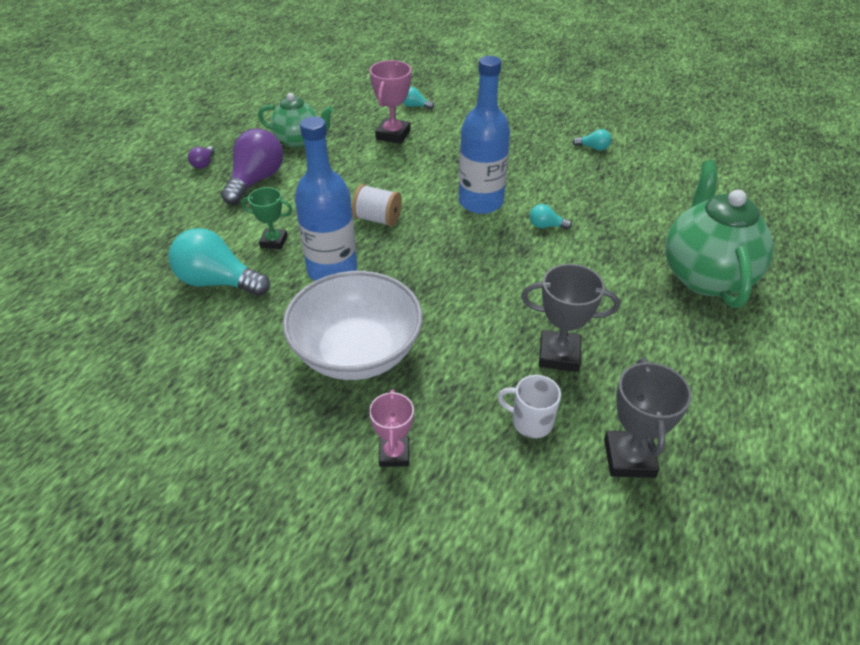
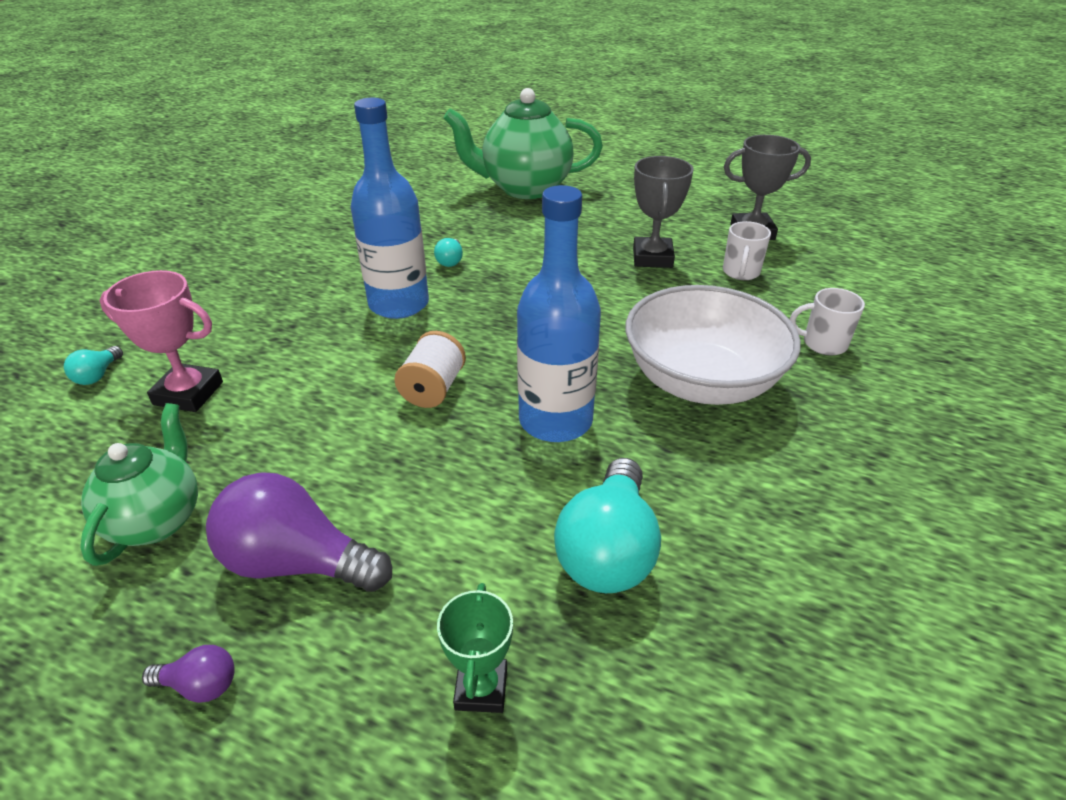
camera: 95 degrees left, 5 degrees down
(273, 241) = (493, 497): green trophy -> green trophy (481, 688)
(394, 454) = (823, 343): pink trophy -> white mug
(593, 148) = (291, 229): turquoise light bulb -> none

